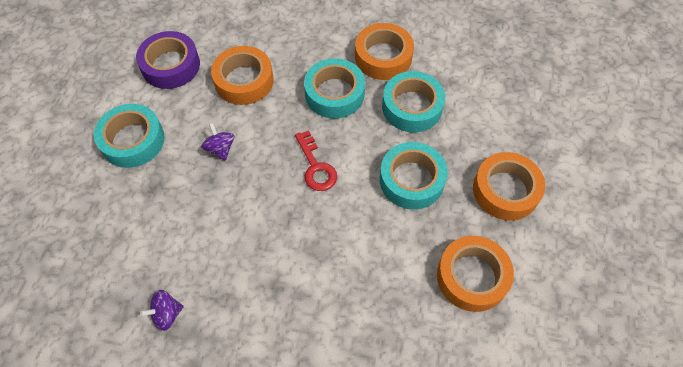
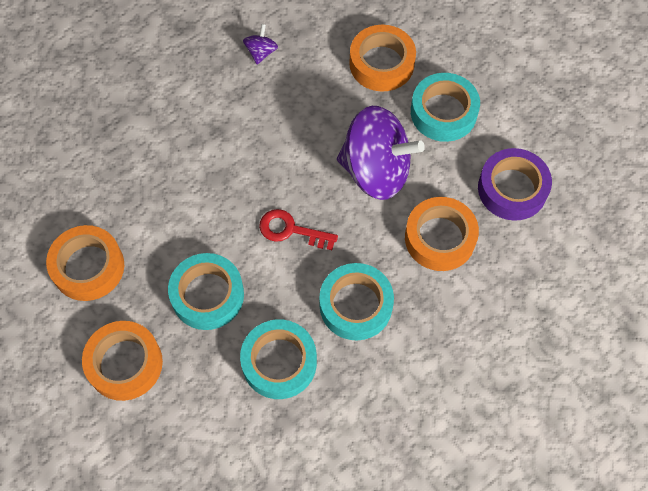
camera: 130 degrees right, 5 degrees up
(220, 149) = (376, 170): purple spinning top -> purple spinning top, size x2.44
(383, 57) = (362, 388): orange tape -> orange tape (381, 63)

